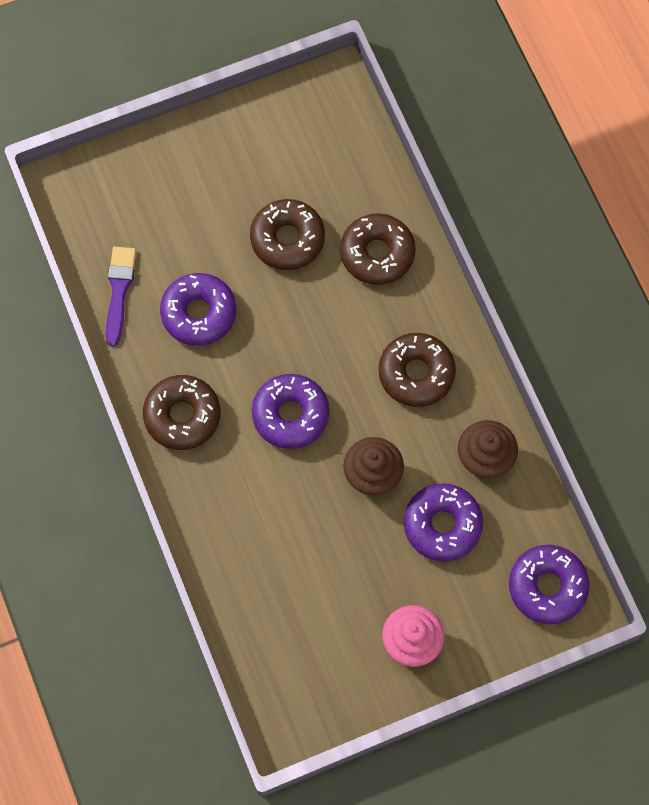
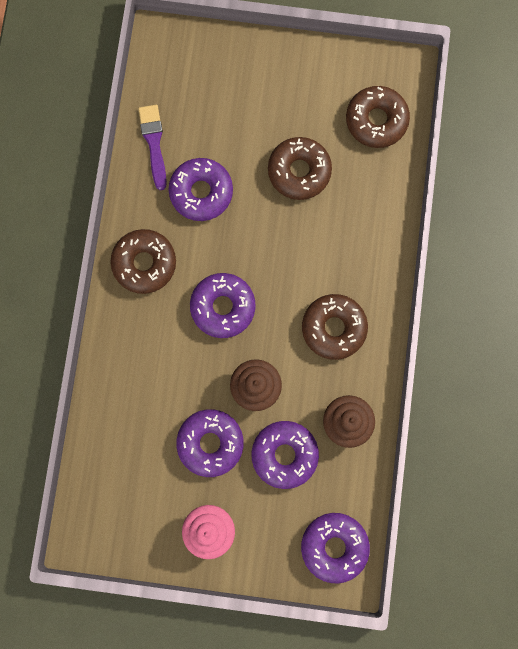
camera: 30 degrees right, 10 degrees up
(119, 291) = (154, 143): purple brush -> purple brush turned 45 degrees counterclockwise
(360, 556) = (210, 443): none -> purple donut
(377, 253) = (359, 219): brown donut -> brown donut (376, 120)

